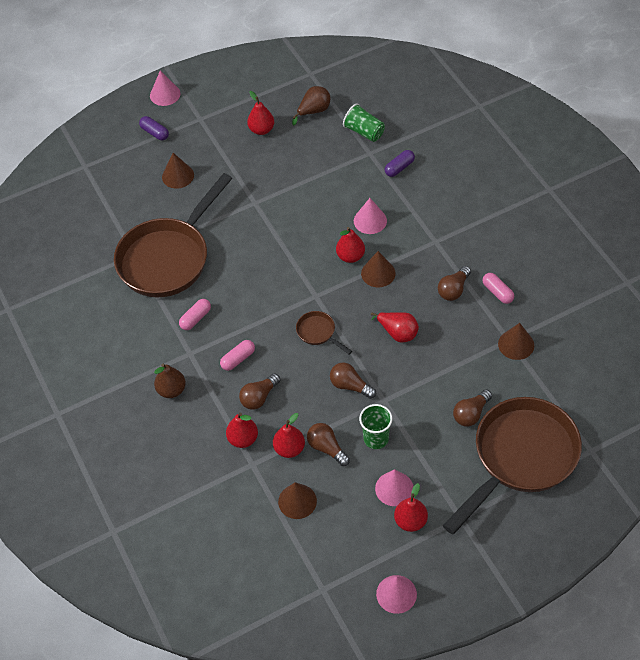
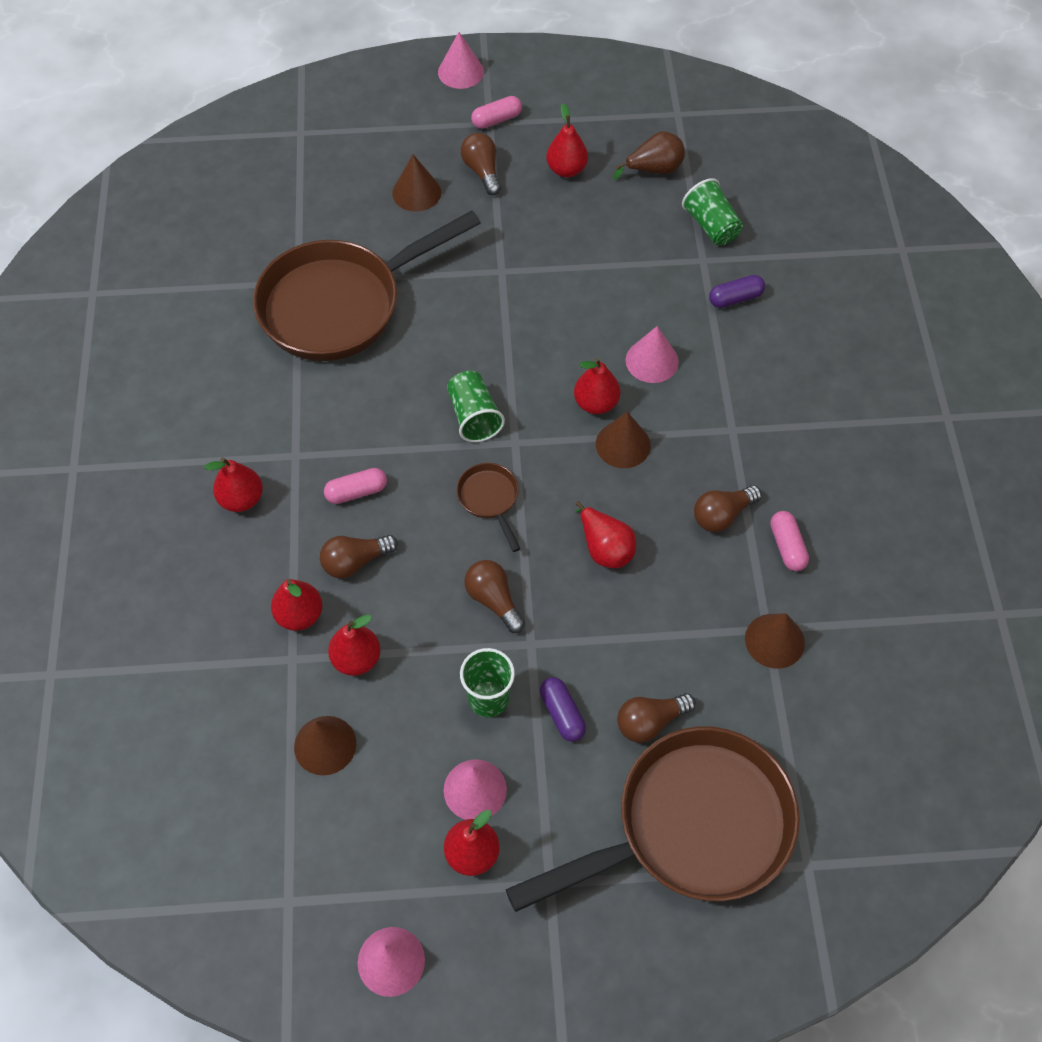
camera: 20 degrees right, 5 degrees up
(155, 133) = (418, 120): purple capsule -> purple capsule (562, 714)
(171, 390) = (241, 499): brown pear -> red pear
(196, 318) = (330, 407): pink capsule -> pink capsule (496, 120)
(284, 291) = (474, 416): none -> green cup
(327, 448) = (410, 682): brown light bulb -> brown light bulb (482, 171)

